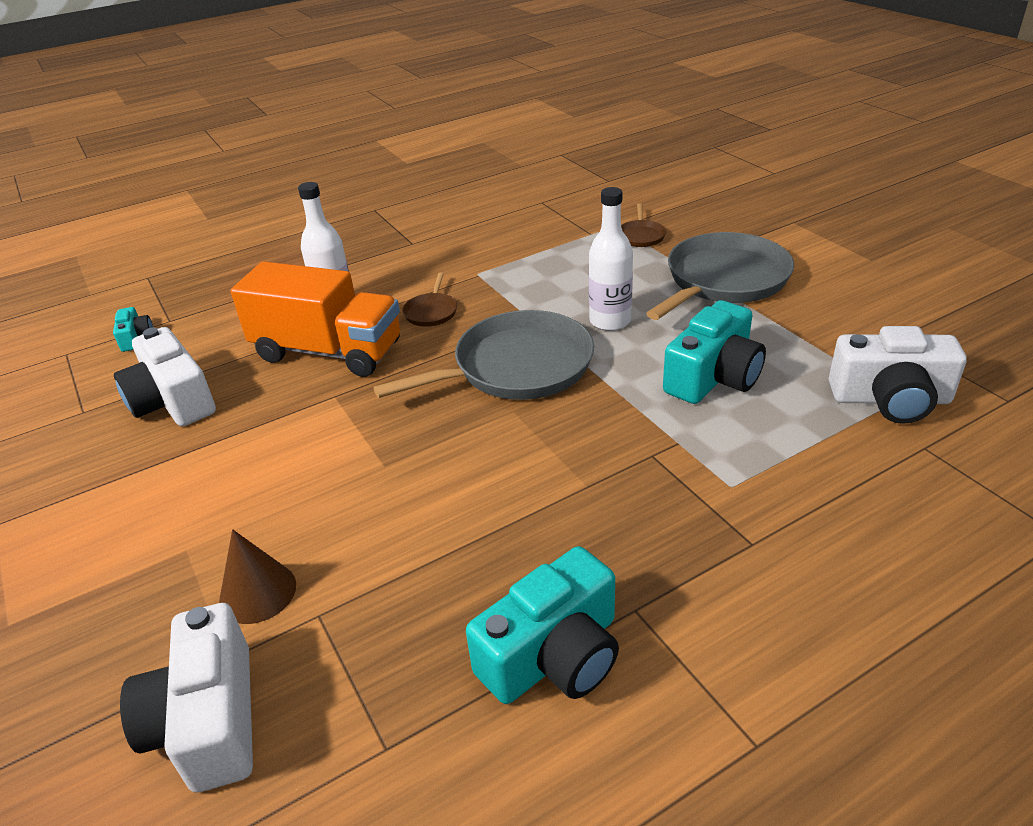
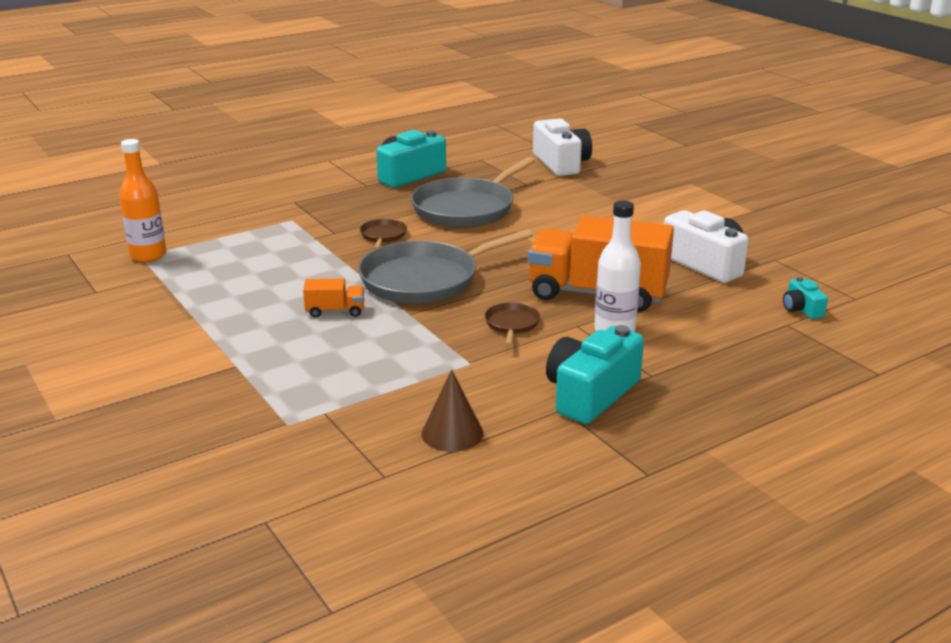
camera: 175 degrees right, 10 degrees down
(258, 592) = (564, 190): brown cone -> brown cone (452, 433)
(610, 321) = (335, 311): white bottle -> orange truck
(640, 236) = (262, 406): brown pan -> brown pan (383, 236)
(713, 377) = (266, 270): turquoise camera -> turquoise camera (590, 394)
(723, 280) = (201, 346): grey pan -> grey pan (466, 208)
(890, 399) = (148, 255): white camera -> orange bottle

